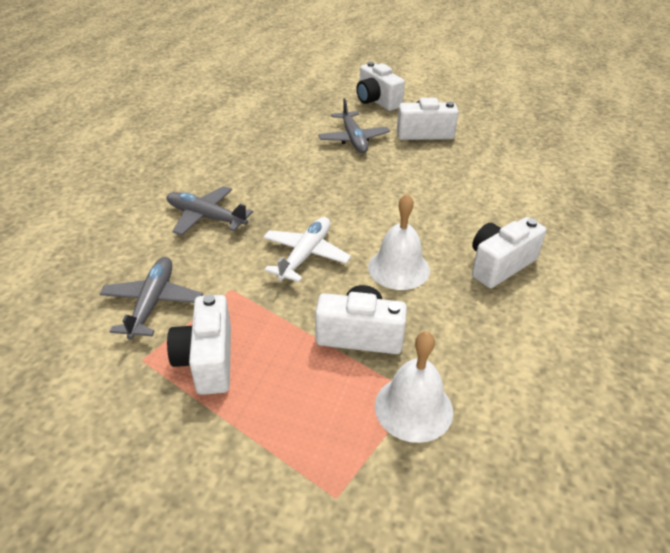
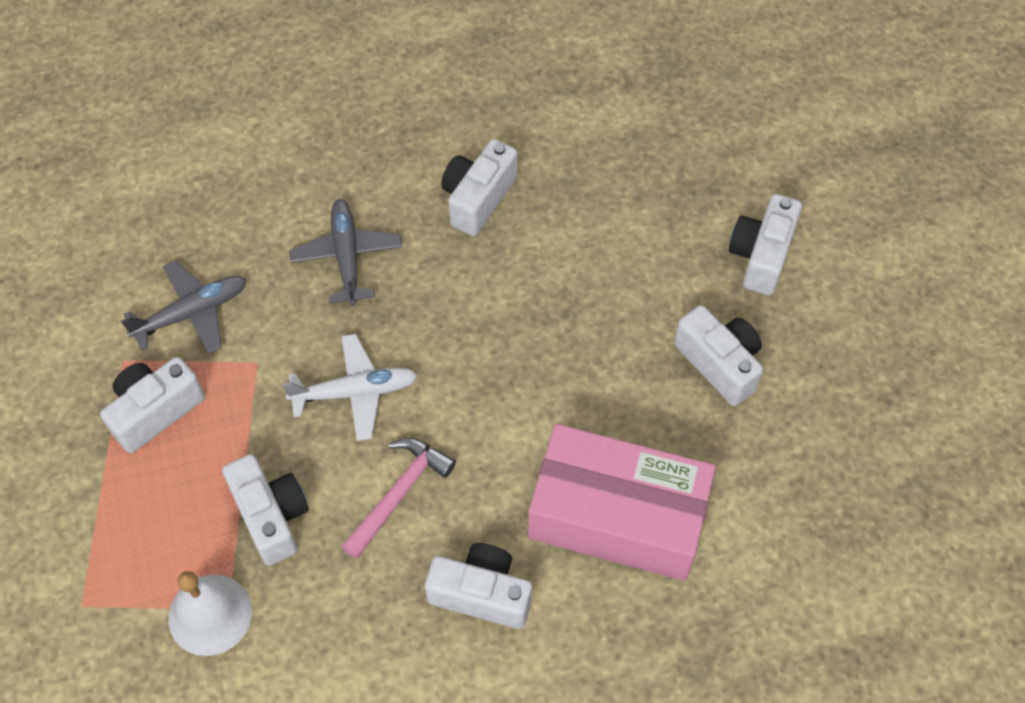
camera: 55 degrees right, 20 degrees up
(235, 158) = (478, 198): none -> white camera
(353, 139) = (631, 291): grey plane -> none
(398, 268) = (399, 494): white bell -> pink hammer
(487, 197) = (617, 516): none -> pink box

